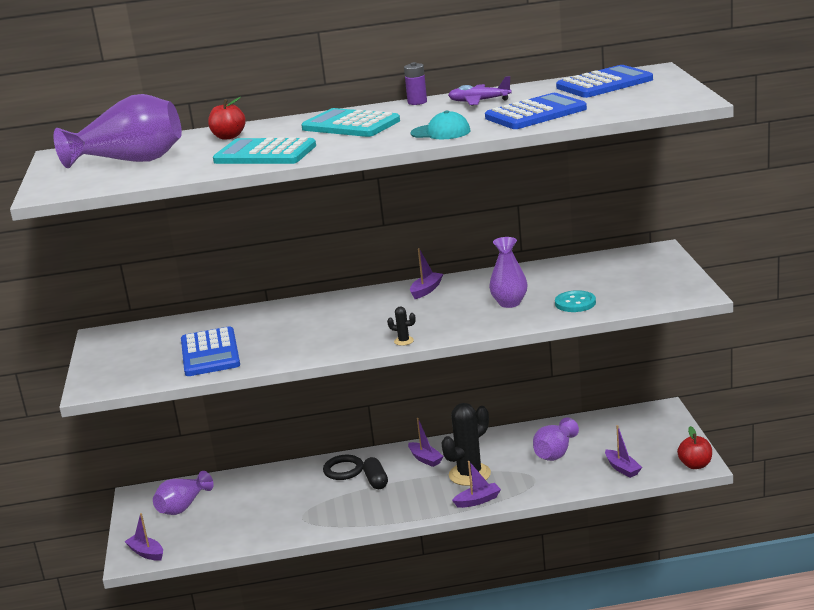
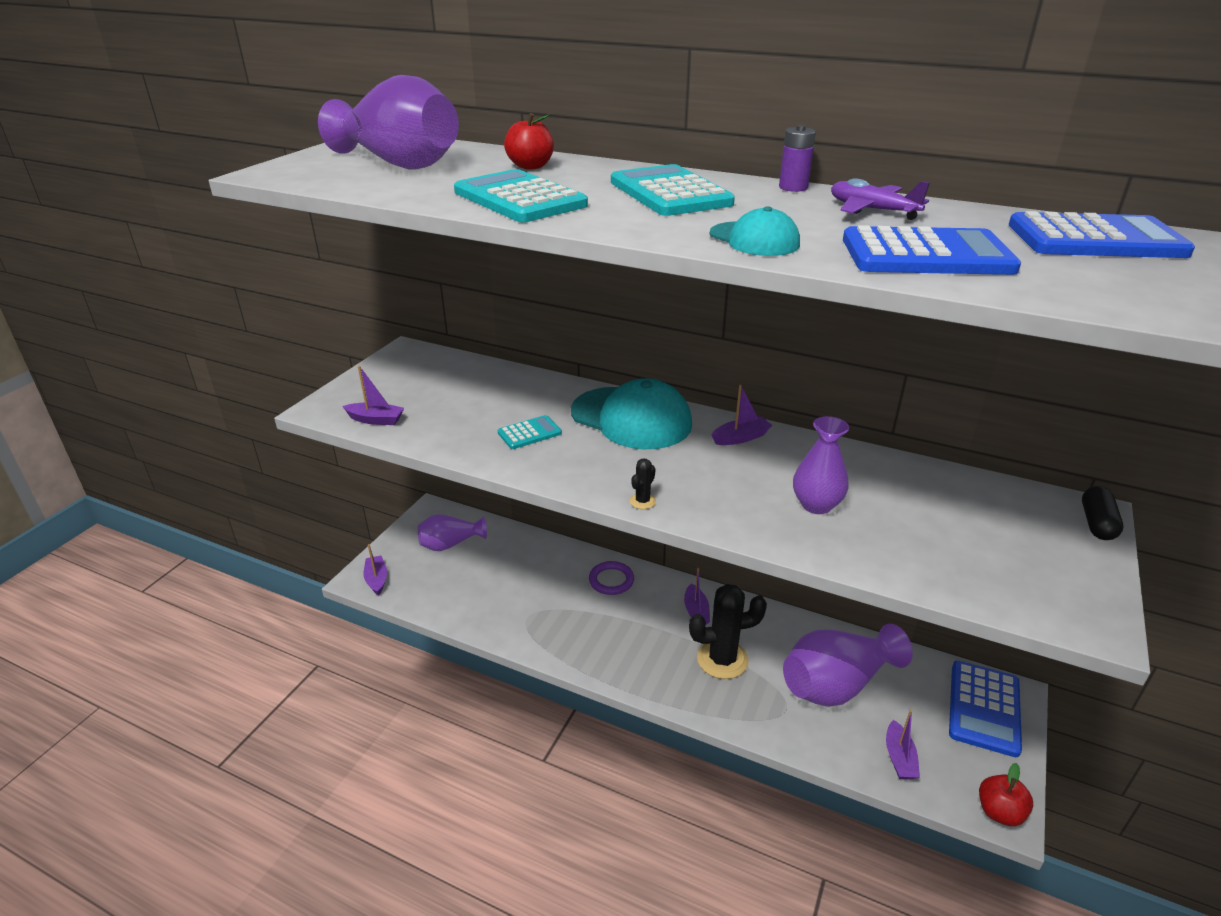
camera: 30 degrees right, 10 degrees up
(210, 353) = (455, 418): blue calculator -> blue calculator (984, 708)
(279, 340) = (529, 433): none -> turquoise calculator
(340, 307) = (631, 418): none -> turquoise cap
(343, 470) = (611, 580): black ring -> purple ring
(376, 481) = (628, 612): black capsule -> black capsule (1096, 523)
(403, 341) = (642, 501): black cactus -> black cactus turned 75 degrees clockwise
(478, 500) = (702, 702): purple boat -> purple boat (376, 420)
(555, 453) = (836, 684): purple vase -> purple vase, size x1.63
(575, 303) = (900, 548): turquoise button -> none

